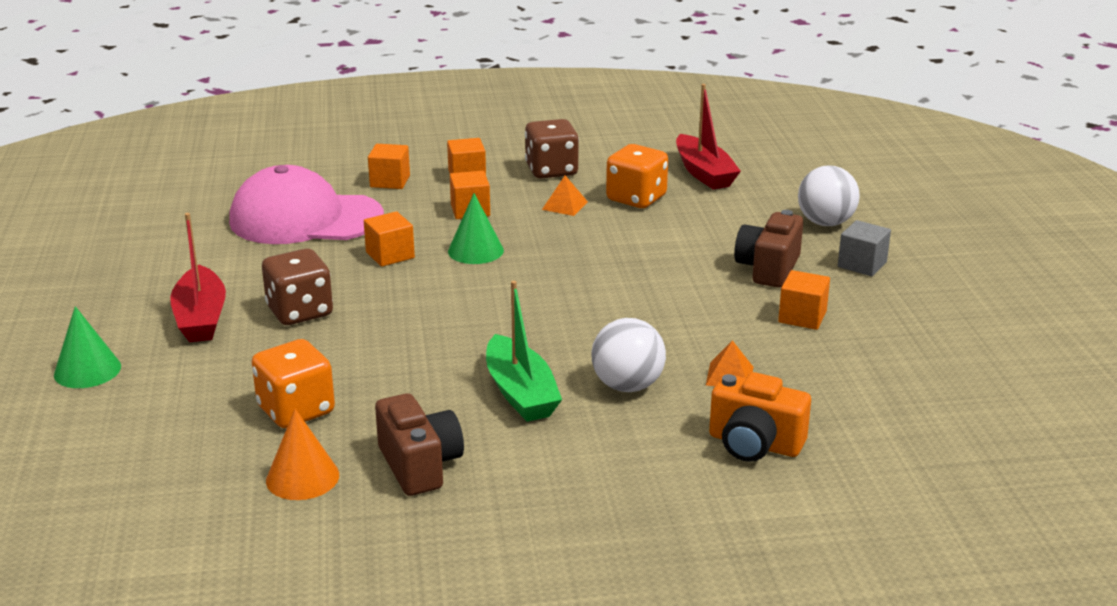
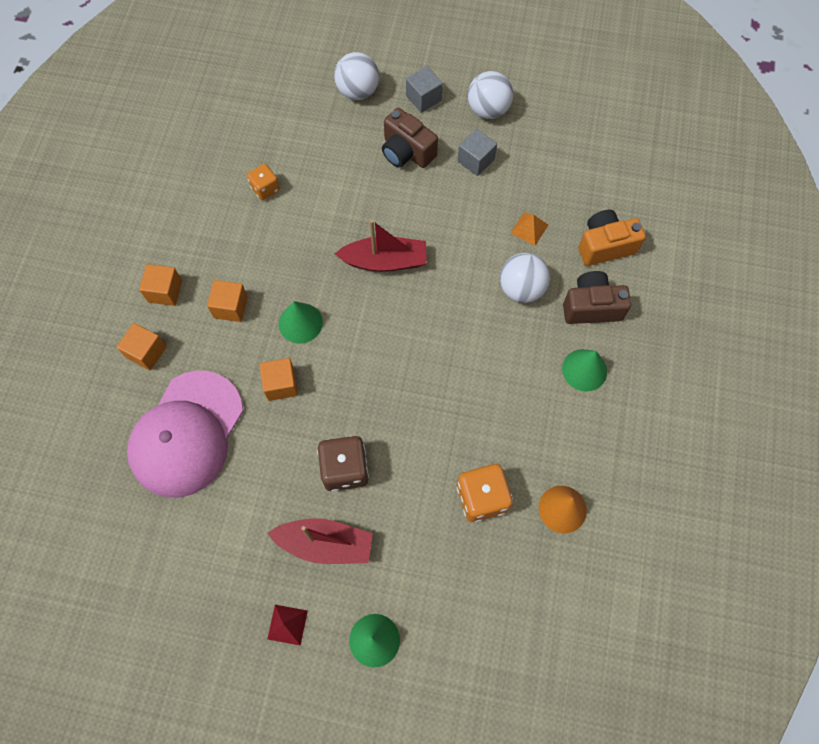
camera: 70 degrees left, 40 degrees up
(98, 314) = (287, 624): none -> red pyramid
(420, 465) = (570, 435): brown camera -> brown camera (591, 307)
(520, 393) = (507, 353): green boat -> none
(531, 460) = (584, 370): none -> green cone
(551, 170) = (187, 228): brown dice -> none
(564, 205) = (253, 239): orange pyramid -> none
(636, 198) = (265, 189): orange dice -> orange dice, size x0.61
(704, 173) = (244, 129): red boat -> red boat (384, 261)
(754, 444) = (605, 246): orange camera -> orange camera turned 150 degrees counterclockwise
(802, 317) = (476, 160): orange cube -> grey cube
(893, 311) = (488, 110): none -> white ball

